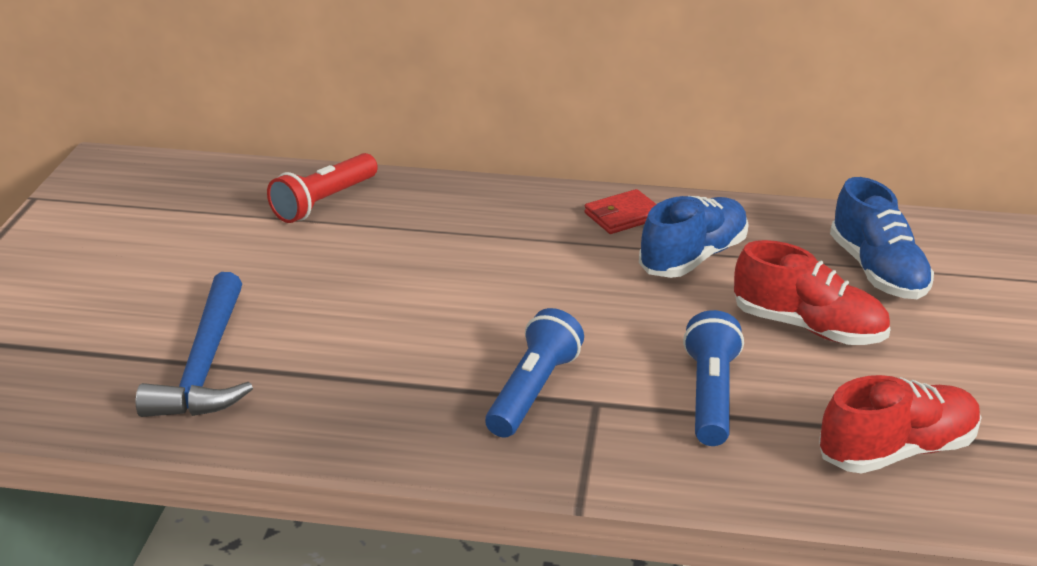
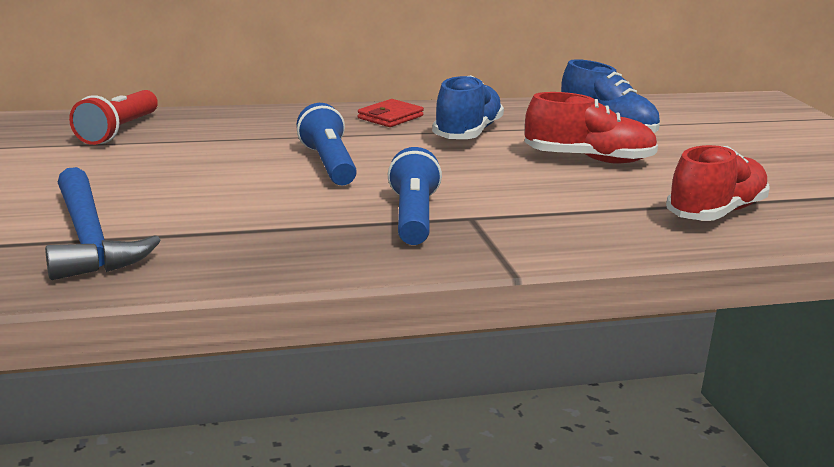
camera: 25 degrees left, 10 degrees down
(711, 395) = (555, 202): blue flashlight -> blue flashlight (328, 164)

